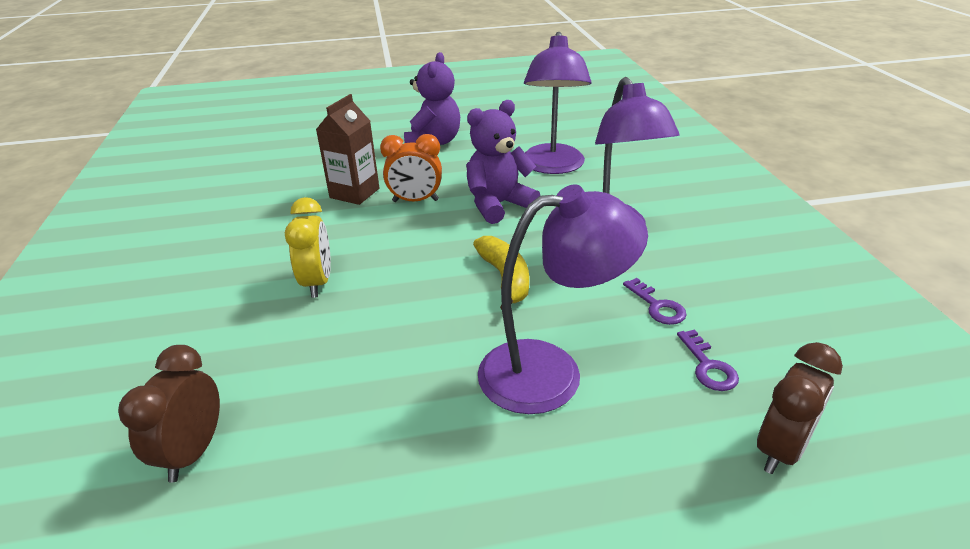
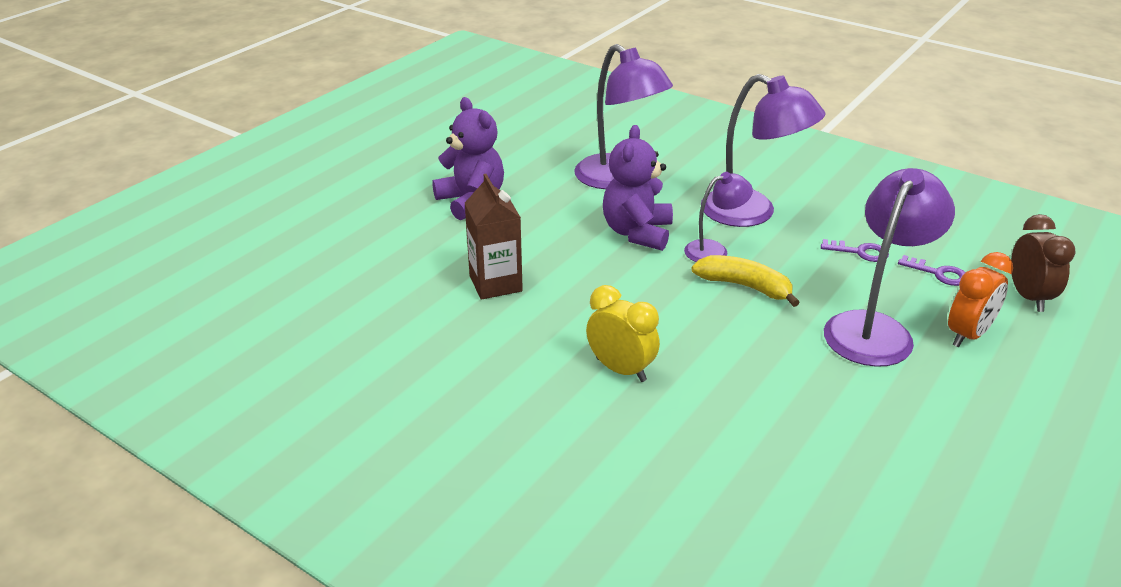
camera: 45 degrees left, 0 degrees up
(193, 452) = (772, 522): brown clock -> none
(415, 201) = (564, 263): orange clock -> orange clock (968, 335)
(531, 242) = (714, 250): none -> purple lamp

